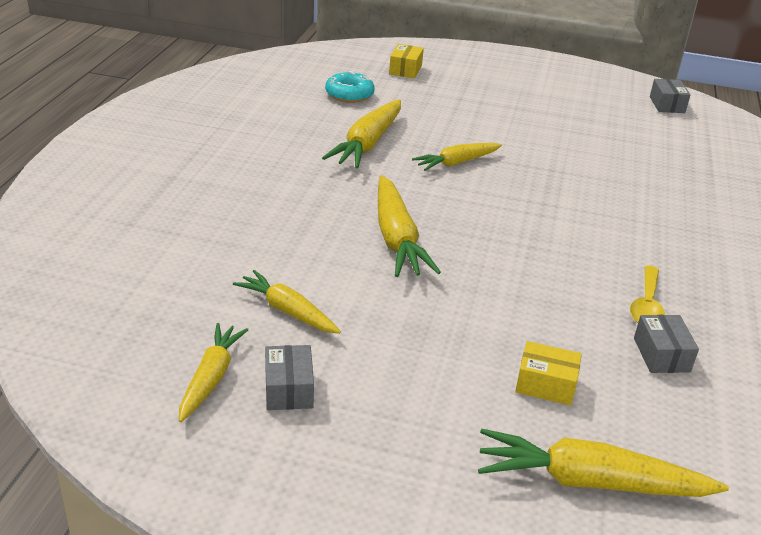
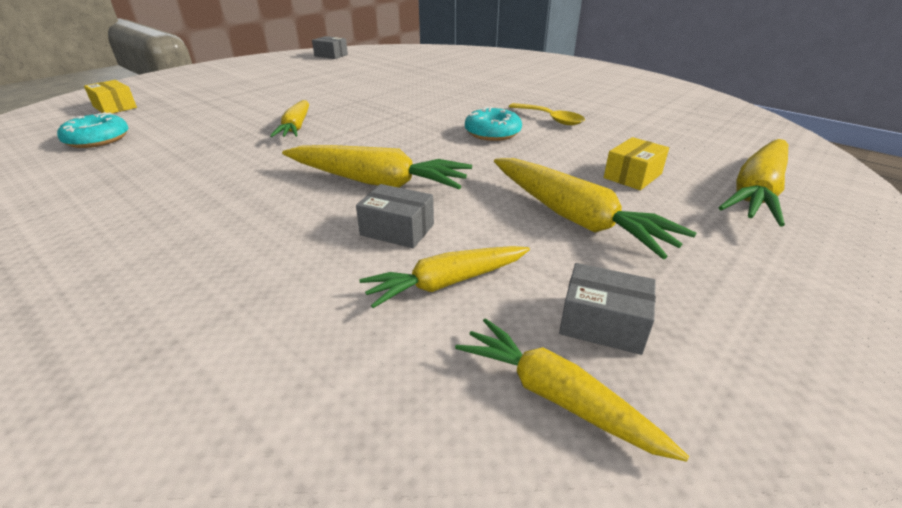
camera: 60 degrees left, 0 degrees up
(367, 144) = (200, 154): yellow carrot -> yellow carrot (575, 218)
(561, 273) = (492, 133): none -> turquoise donut
(661, 355) = (609, 130): grey box -> grey box (397, 230)

